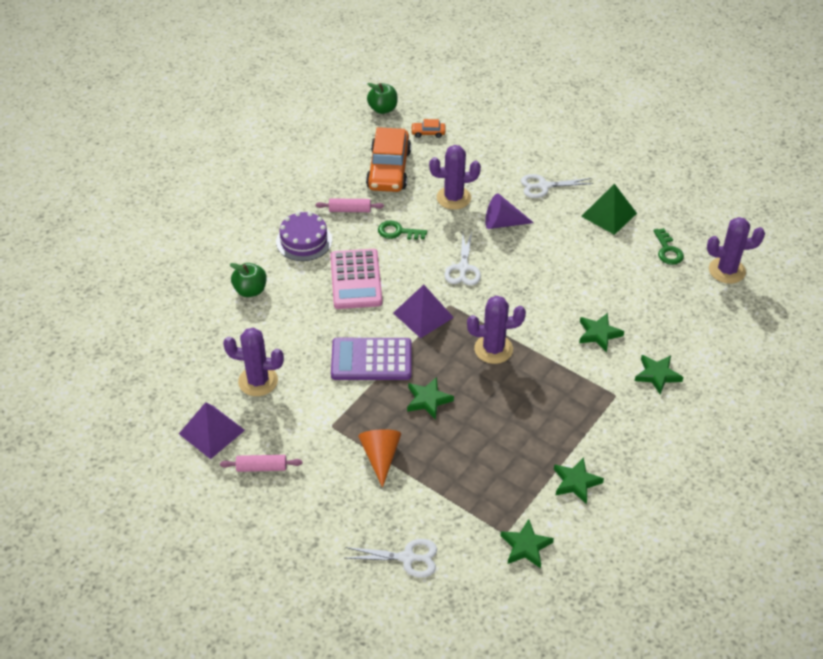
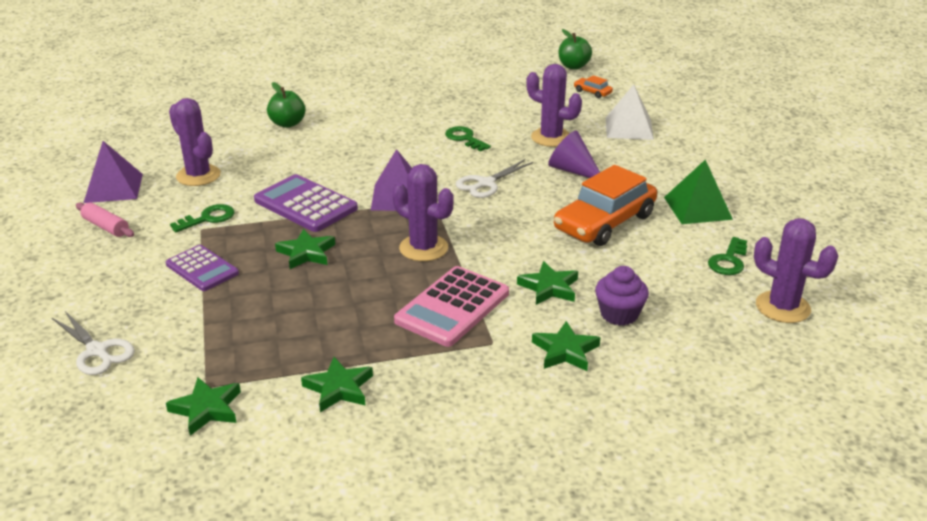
camera: 40 degrees right, 15 degrees down
(304, 241) = (378, 113): purple cake -> none
(323, 414) = (208, 218): none -> green key
(350, 210) = (446, 111): pink rolling pin -> none
(355, 279) = (379, 151): pink calculator -> pink calculator (452, 307)
(380, 456) = (202, 269): orange cone -> purple calculator
(389, 169) = (520, 100): orange car -> orange car (604, 222)
(492, 159) = (629, 128): none -> white pyramid
(544, 186) = (655, 163): white scissors -> none
(655, 330) = (619, 314): none -> purple cupcake

